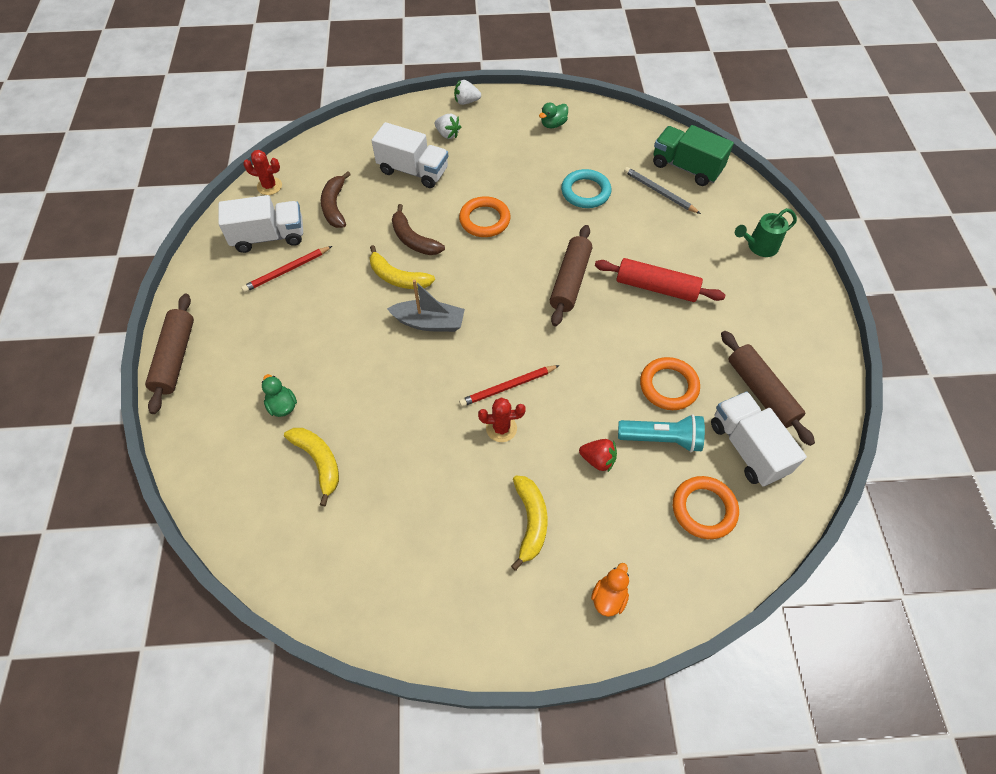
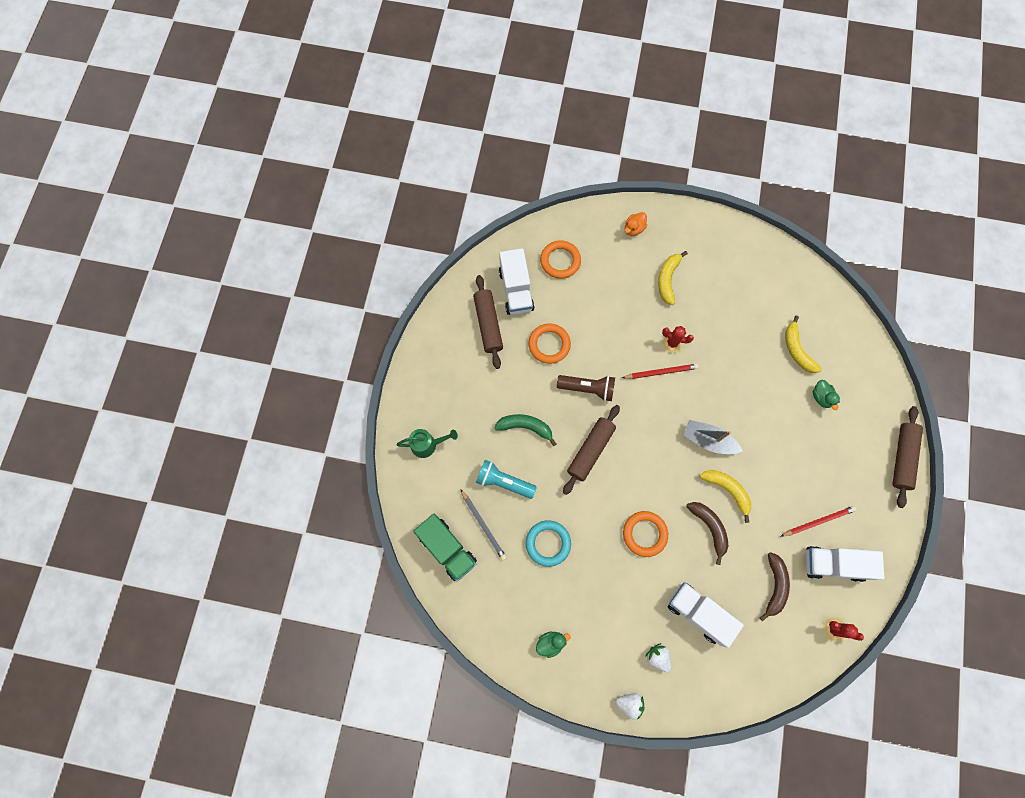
camera: 165 degrees left, 15 degrees up
(597, 345) = (587, 388): none -> brown flashlight
(598, 460) = (614, 306): red strawberry -> none
(656, 287) = (525, 427): red rolling pin -> green banana
(661, 439) = (568, 309): turquoise flashlight -> turquoise flashlight (504, 482)

